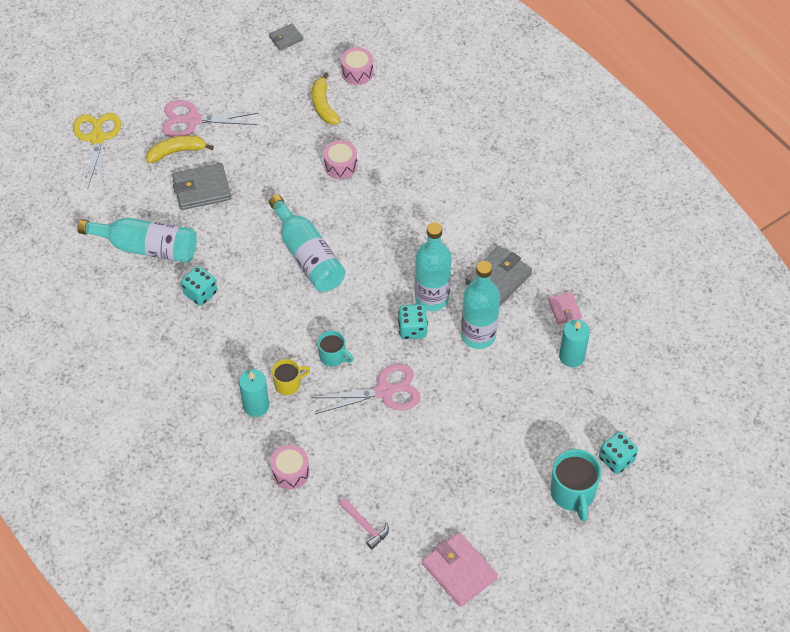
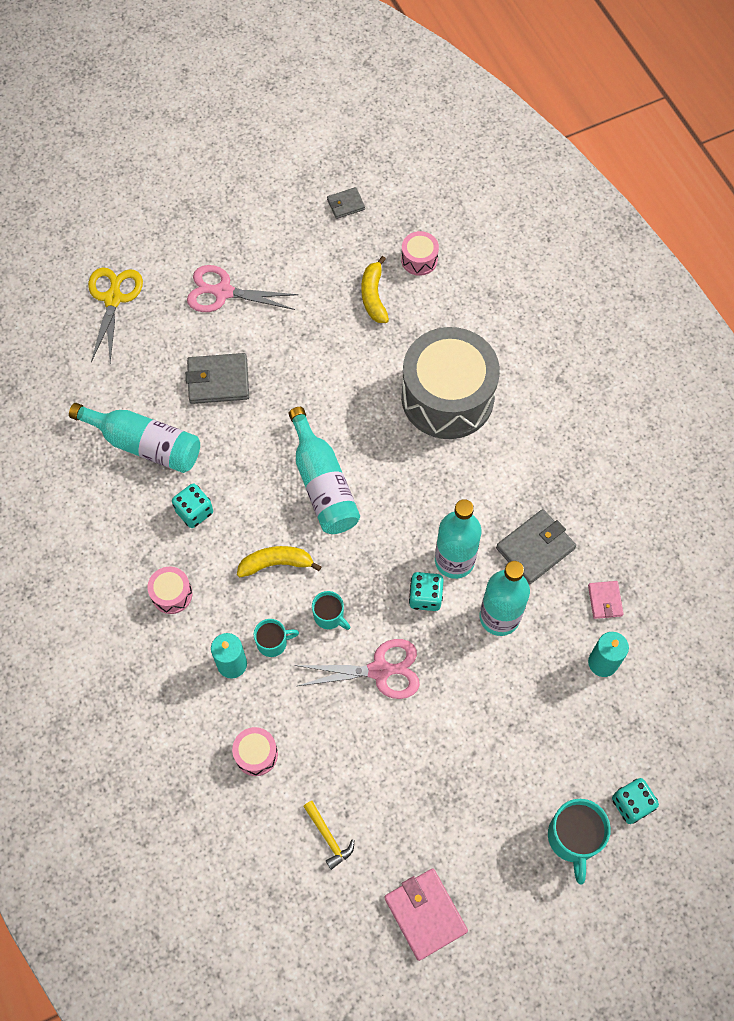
camera: 10 degrees right, 10 degrees up
(177, 152) = (199, 329): yellow banana -> yellow banana (276, 563)
(288, 384) = (273, 642): yellow mug -> turquoise mug
(340, 166) = (379, 376): pink drum -> pink drum (172, 594)
(365, 526) = (328, 837): pink hammer -> yellow hammer
(401, 174) = (447, 397): none -> grey drum

